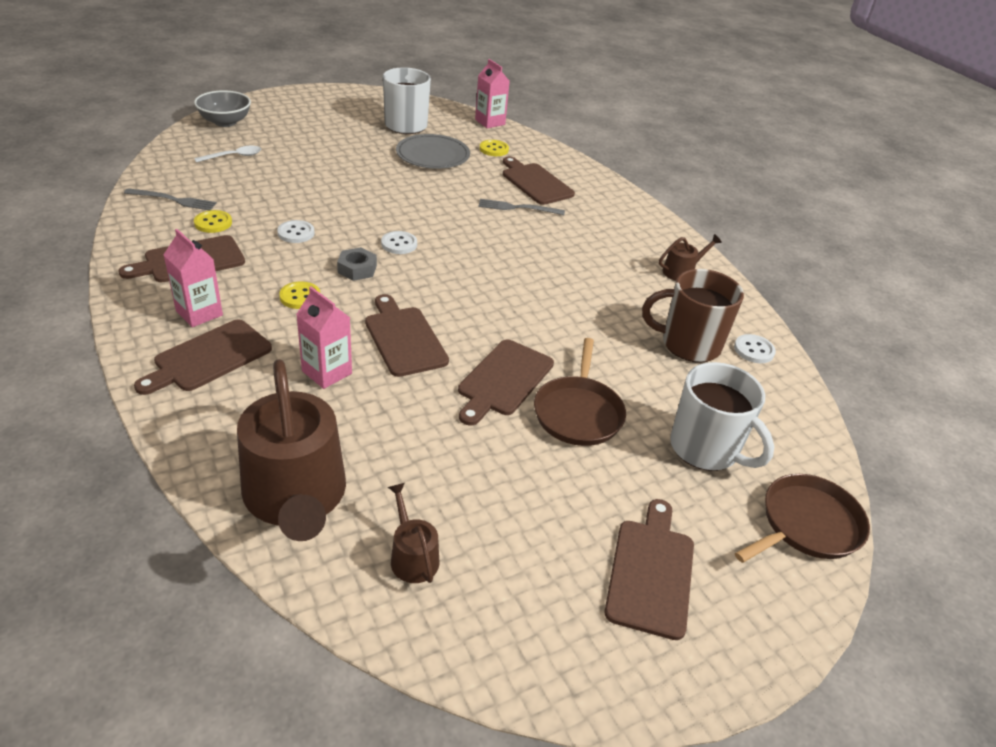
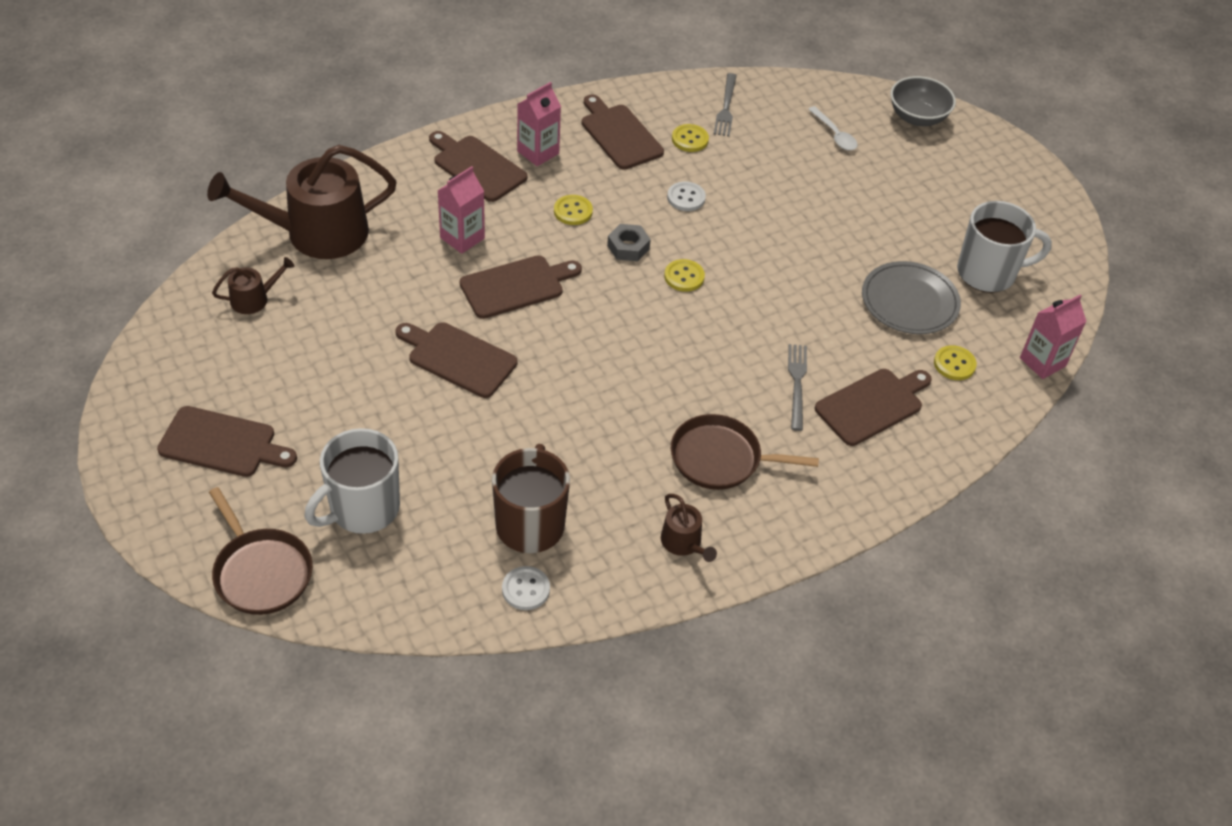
camera: 90 degrees right, 10 degrees up
(399, 244) = (684, 277): white button -> yellow button
(578, 412) = (413, 412): brown pan -> brown pan (720, 458)

